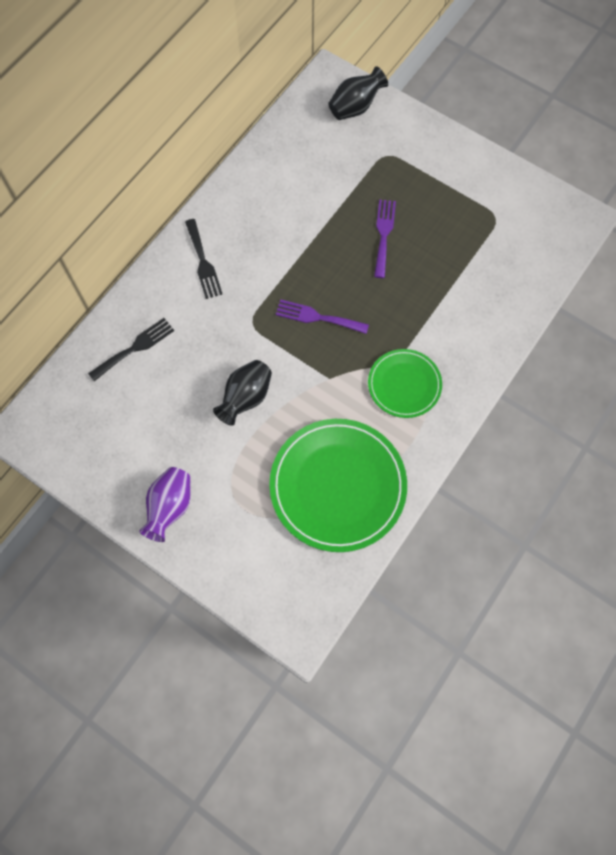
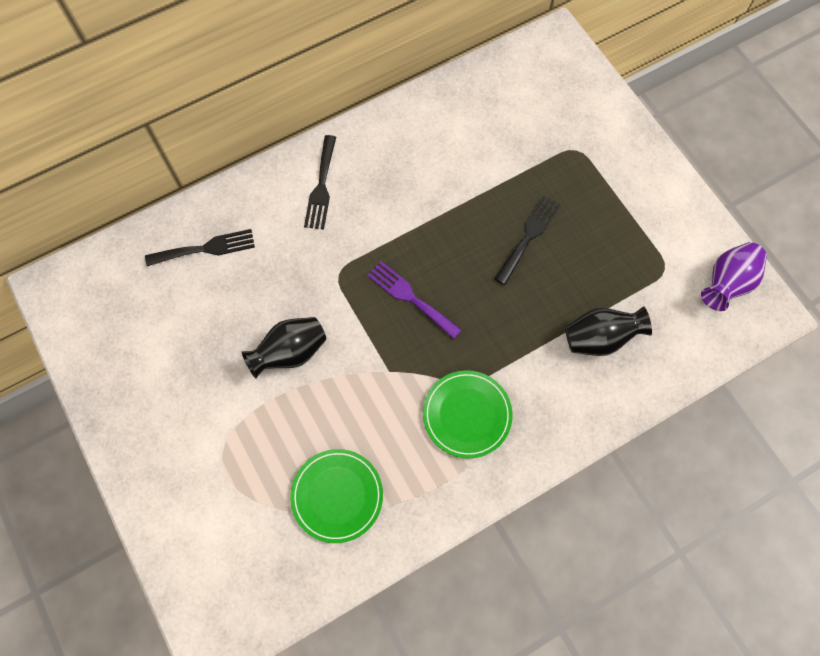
camera: 25 degrees right, 0 degrees up
(170, 507) = (152, 436): purple vase -> purple vase (726, 283)
(338, 486) = (337, 496): green plate -> green plate, size x0.56
(355, 107) = (568, 84): black vase -> black vase (600, 338)
(383, 234) = (528, 236): purple fork -> black fork

